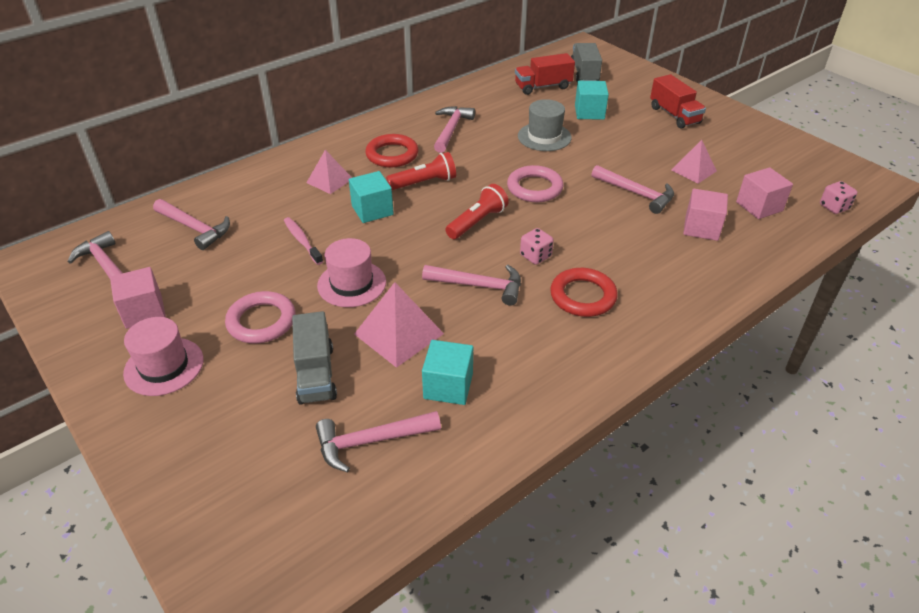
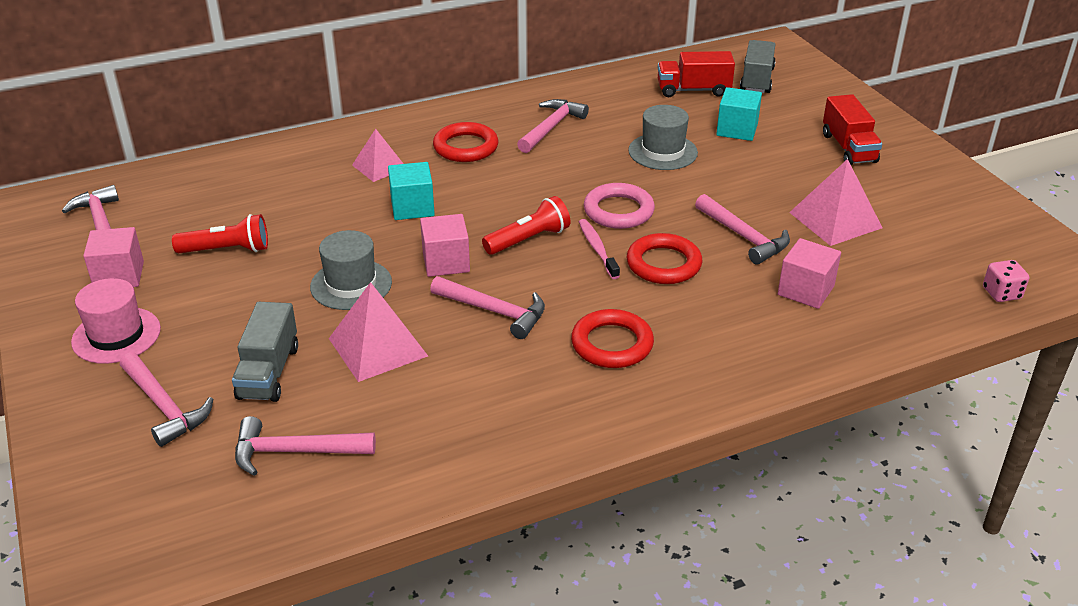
camera: 15 degrees right, 5 degrees down
(194, 228) = (208, 197): pink hammer -> pink hammer (164, 406)
(261, 321) = (236, 307): pink ring -> none
(302, 241) = (318, 229): pink toothbrush -> pink toothbrush (597, 249)
(351, 284) = (351, 284): pink hat -> grey hat
(424, 183) = (488, 185): red flashlight -> red flashlight (227, 250)
(448, 386) = (405, 412): turquoise cube -> none
(535, 256) = (578, 289): pink dice -> none
(589, 224) = (663, 264): none -> red ring
(693, 170) = (835, 220): pink pyramid -> pink pyramid, size x1.53
(759, 206) = (898, 277): pink cube -> pink cube (446, 262)

